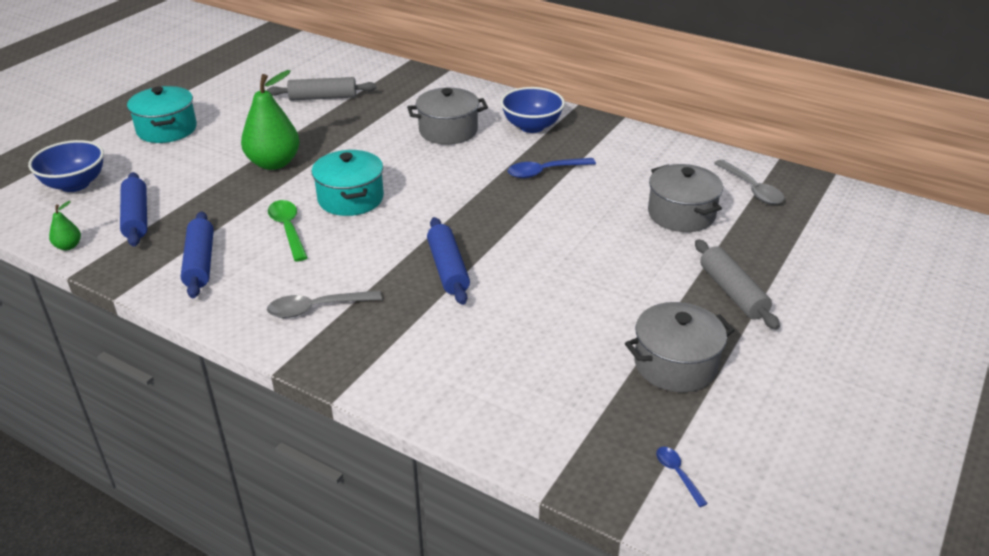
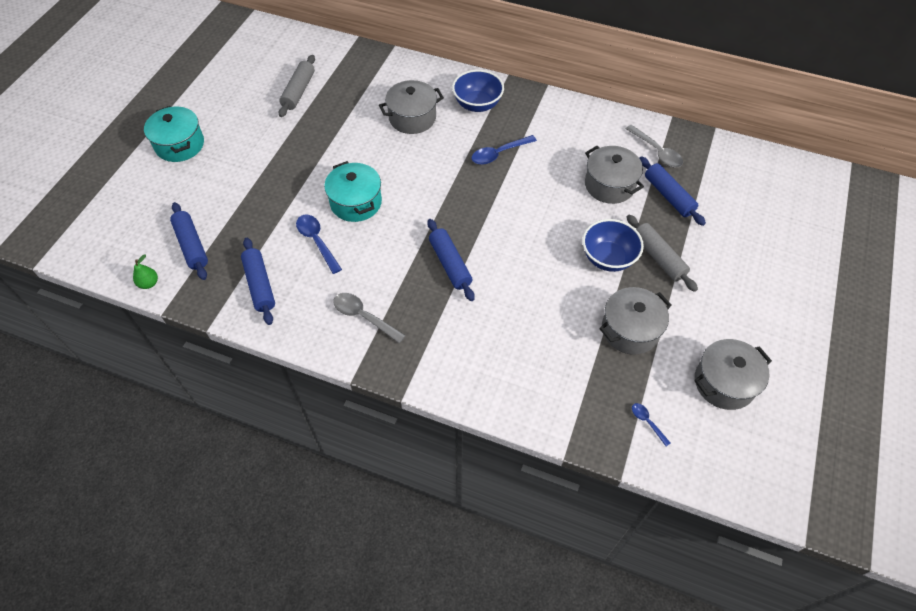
camera: 10 degrees left, 20 degrees up
(75, 184) = (126, 217): blue bowl -> blue bowl (608, 258)
(274, 163) = (282, 172): green pear -> none
(288, 229) = (317, 241): green spoon -> blue spoon
(317, 308) = (364, 317): grey spoon -> grey spoon turned 60 degrees clockwise
(323, 97) = (299, 91): grey rolling pin -> grey rolling pin turned 60 degrees counterclockwise
(759, 232) = (668, 196): none -> blue rolling pin
(804, 442) = (724, 383): none -> grey pot

